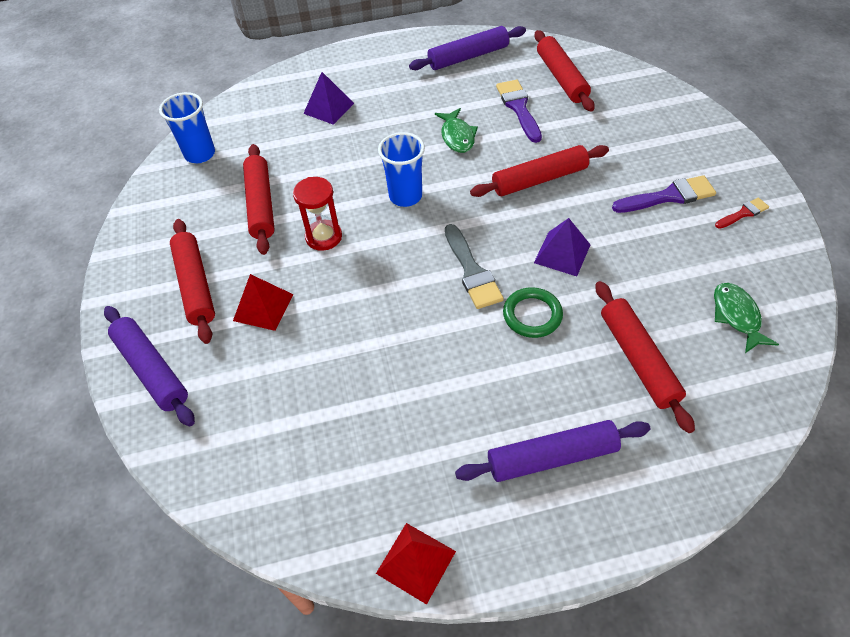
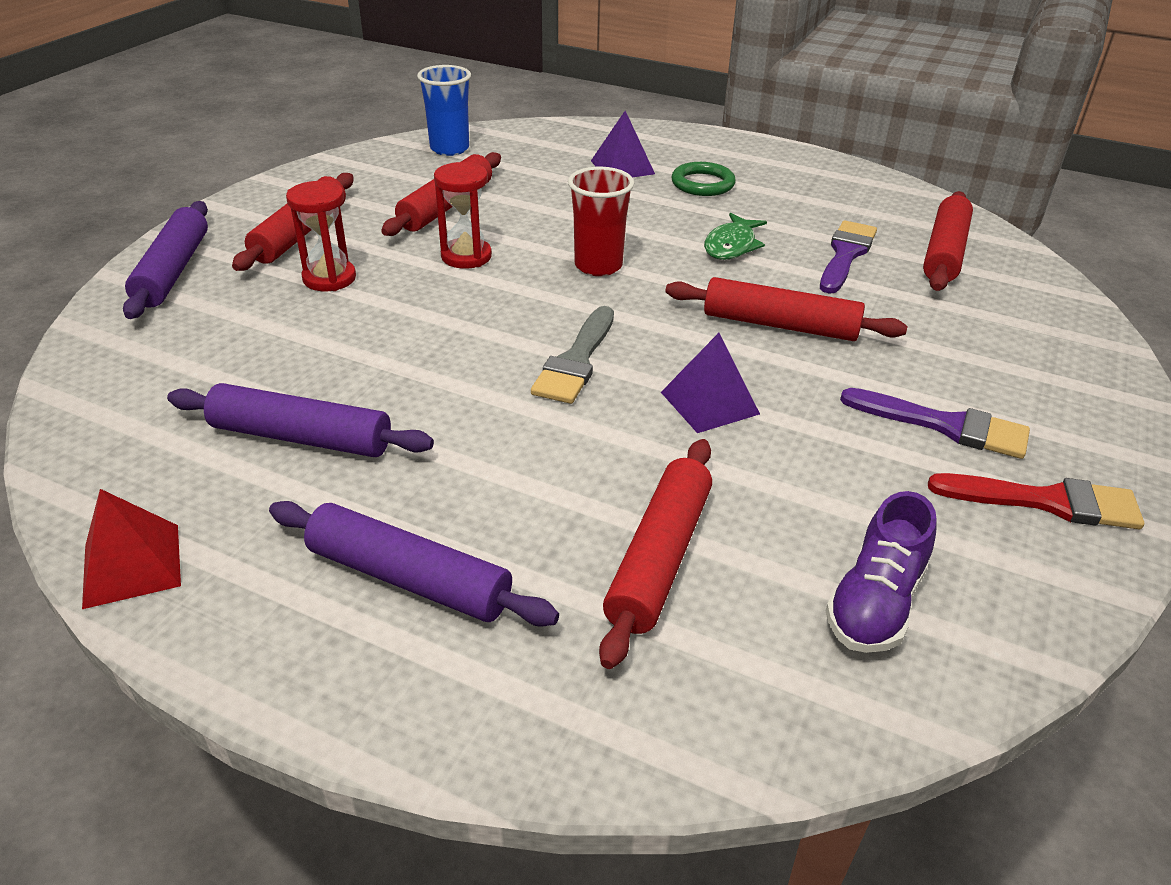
camera: 35 degrees right, 15 degrees down
(263, 307) = (329, 278): red pyramid -> red hourglass
(405, 196) = (598, 266): blue cup -> red cup
(468, 57) = (844, 189): purple rolling pin -> purple rolling pin (301, 437)
(532, 315) = (587, 436): green ring -> green ring (702, 184)
(737, 316) = (875, 603): green fish -> purple shoe
(743, 213) = (1046, 502): red brush -> red brush, size x1.74

